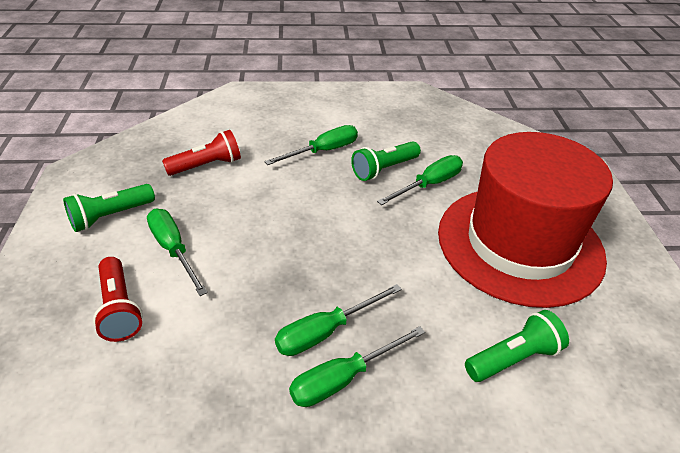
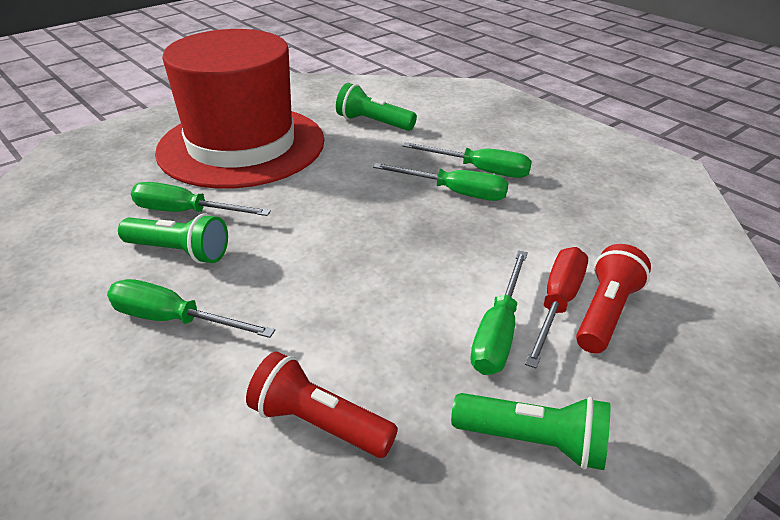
camera: 125 degrees left, 5 degrees down
(155, 292) = (558, 304): none -> red screwdriver

